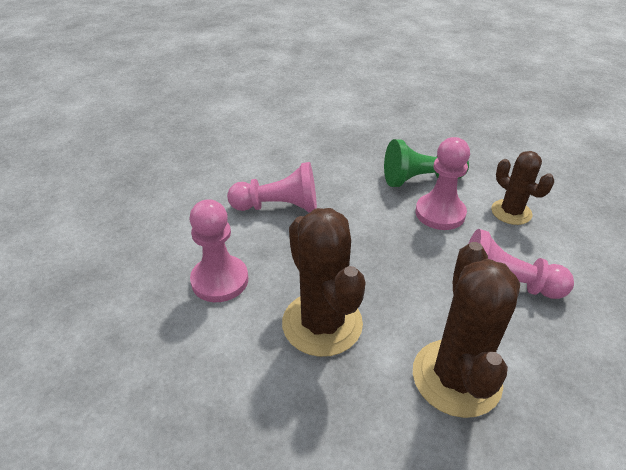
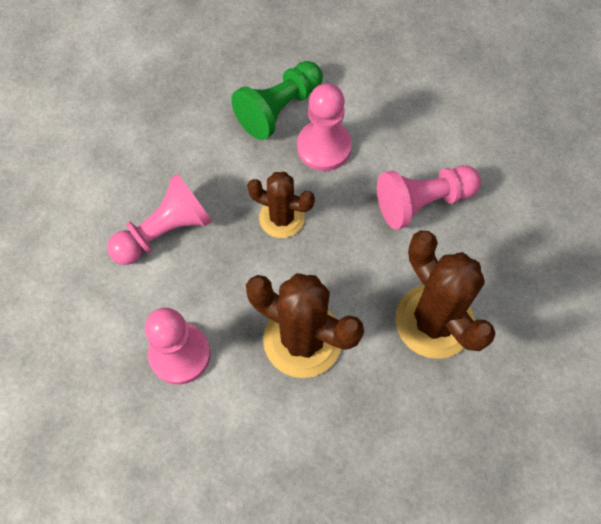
camera: 35 degrees left, 25 degrees up
(511, 212) = (385, 107): brown cactus -> brown cactus (282, 218)

